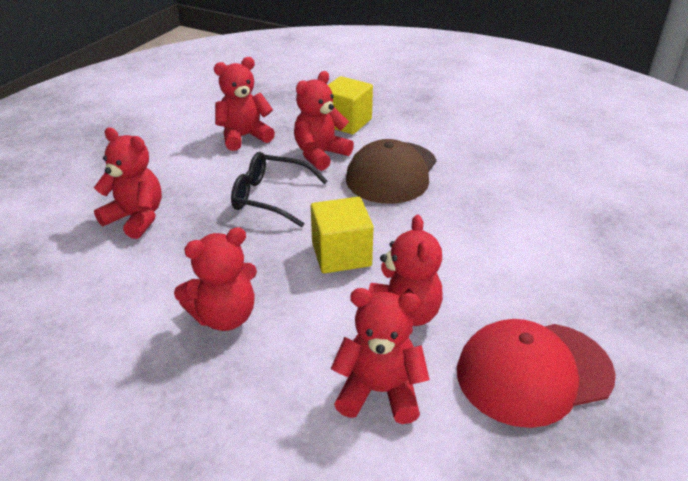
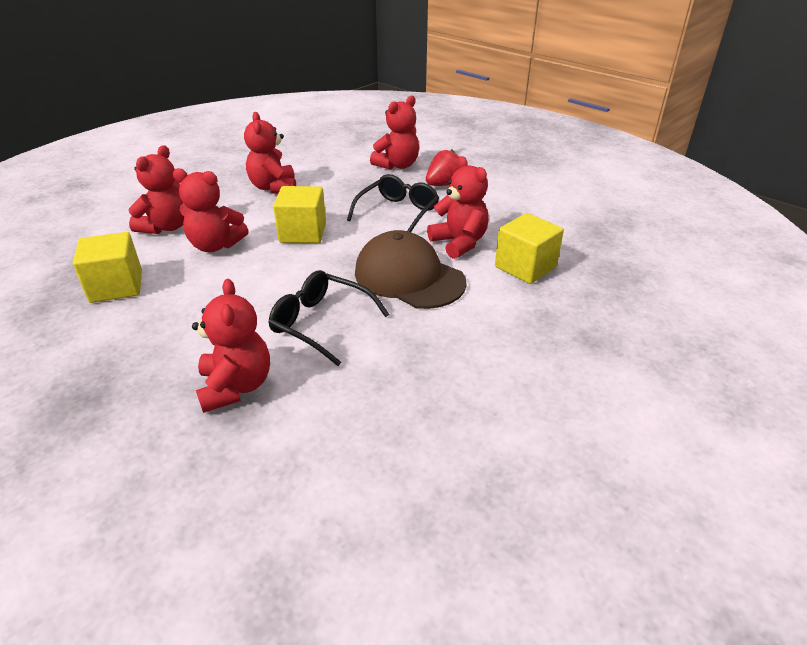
camera: 105 degrees right, 0 degrees up
(192, 177) = (444, 185): none -> red strawberry
(244, 137) = (506, 209): red teddy bear -> red teddy bear (236, 386)
(487, 204) = (321, 323): none -> black glasses
(533, 372) = (116, 286): red cap -> yellow cube

